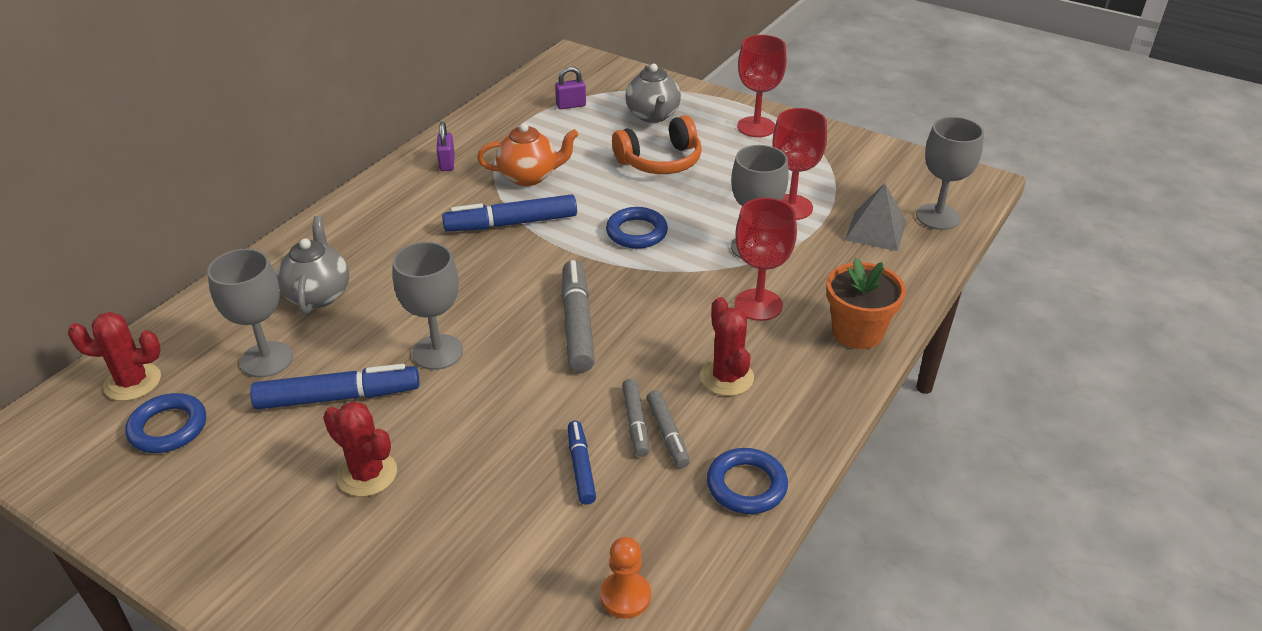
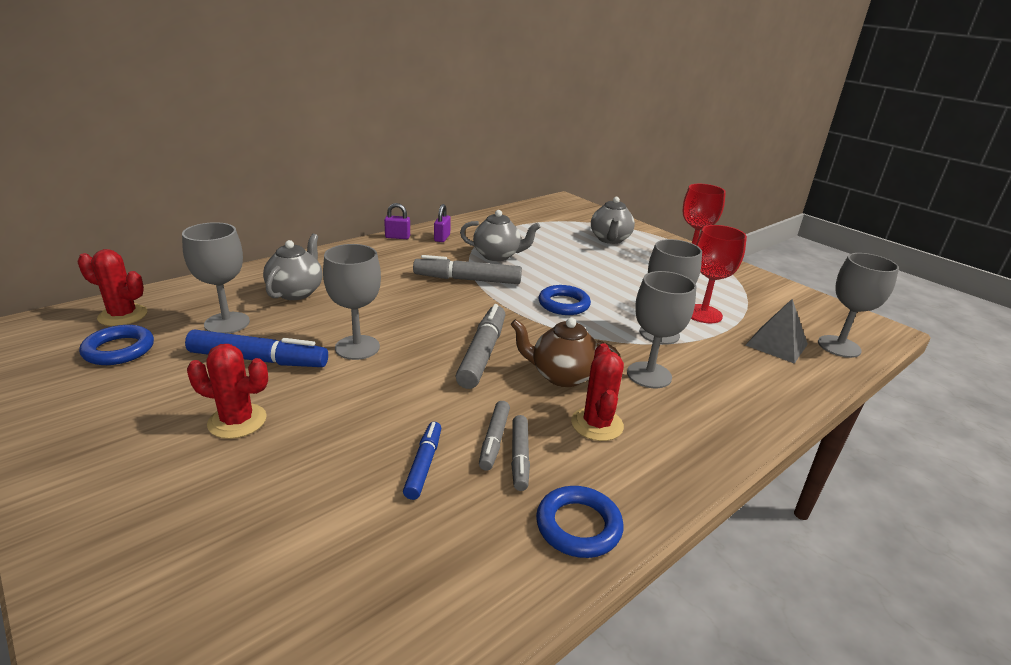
camera: 15 degrees right, 10 degrees down
(367, 474) = (237, 421): red cactus -> red cactus turned 45 degrees counterclockwise
(511, 223) = (467, 279): blue marker -> grey marker
(529, 176) = (497, 256): orange teapot -> grey teapot
(571, 105) = (550, 224): purple padlock -> purple padlock (397, 237)
(625, 596) = (399, 604): orange pawn -> none
(660, 161) = (603, 265): orange headphones -> none
(671, 330) = (561, 376): none -> brown teapot
(758, 305) = (649, 375): red goblet -> grey goblet
(857, 332) = (738, 417): orange flower pot -> none

